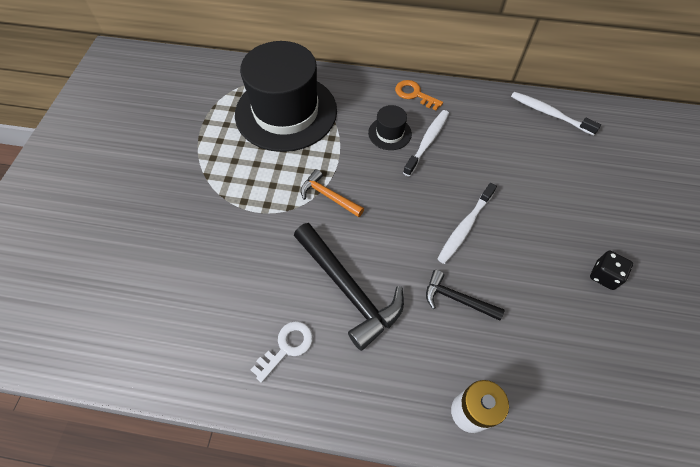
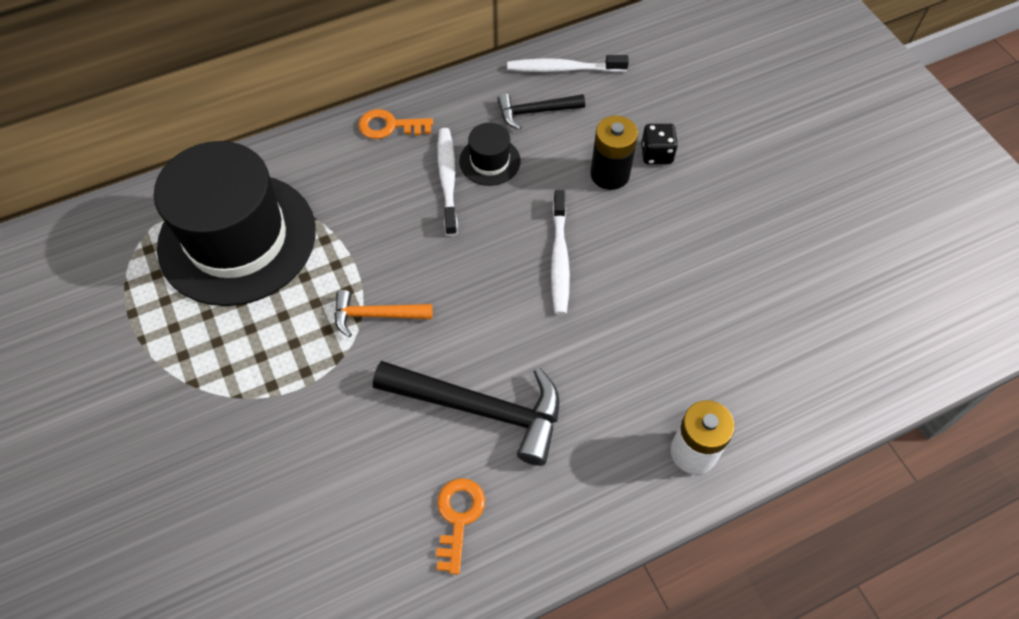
camera: 35 degrees left, 0 degrees up
(287, 347) = (458, 518): white key -> orange key
(389, 133) = (394, 193): black hat -> black hat (489, 161)
(457, 299) = (604, 344): black hammer -> black hammer (535, 112)
(536, 193) = (610, 174): none -> black battery
(604, 275) = (731, 227): black dice -> black dice (656, 154)

